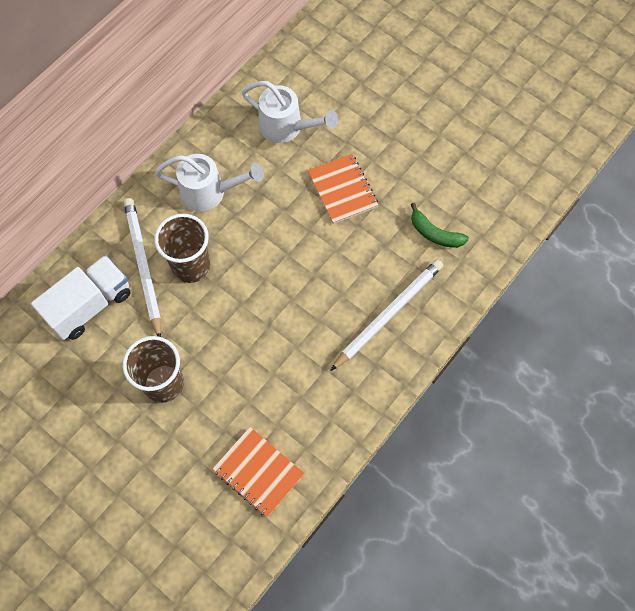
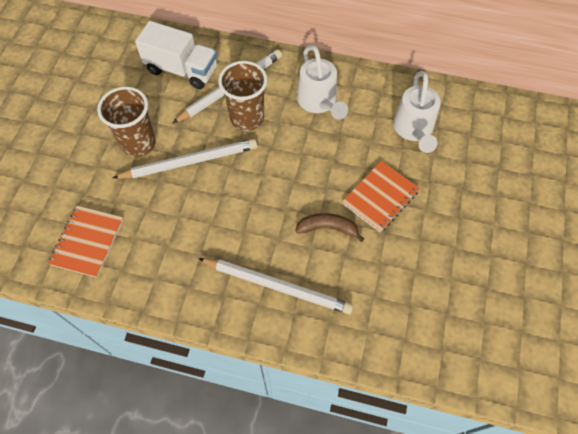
camera: 65 degrees right, 5 degrees down
(214, 340) = (190, 161): none -> white pencil
(352, 247) = (327, 228): none -> brown banana
(434, 233) = (381, 294): green banana -> none

